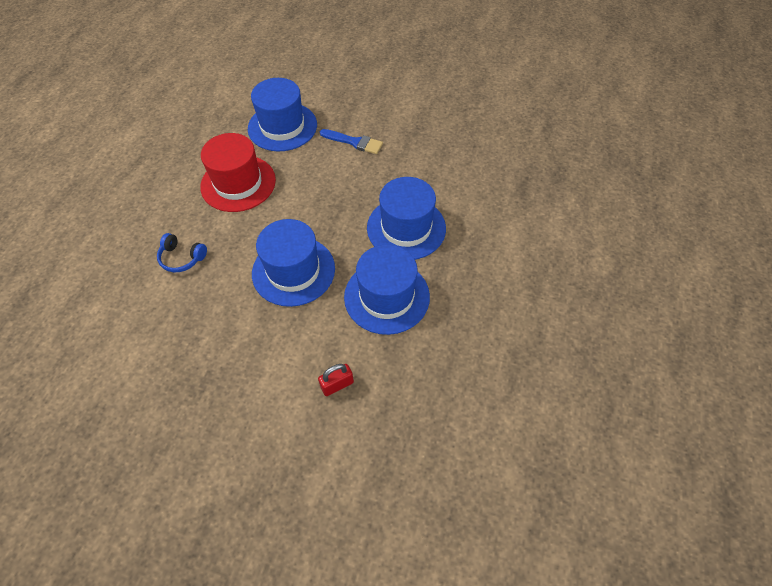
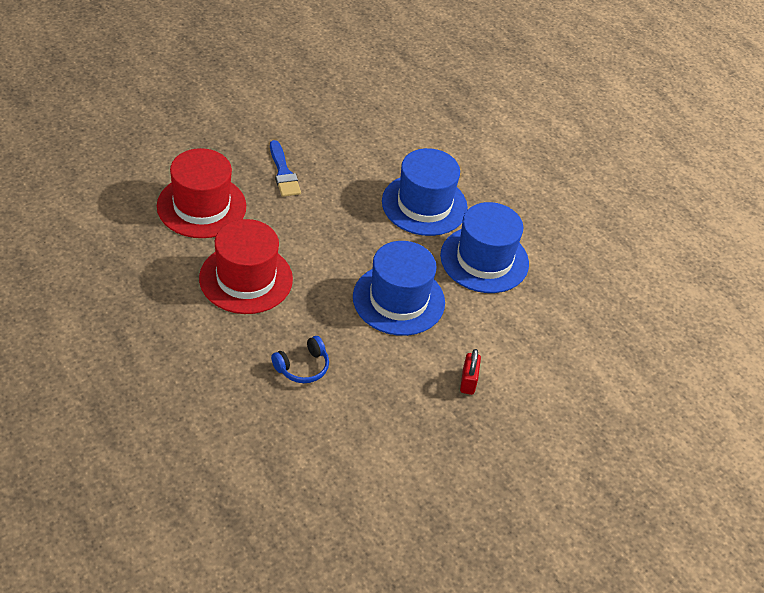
camera: 60 degrees left, 10 degrees down
(282, 126) = (201, 206): blue hat -> red hat
(337, 385) = (541, 338): red padlock -> red padlock (468, 381)
(354, 142) = (283, 173): blue brush -> blue brush turned 105 degrees clockwise

